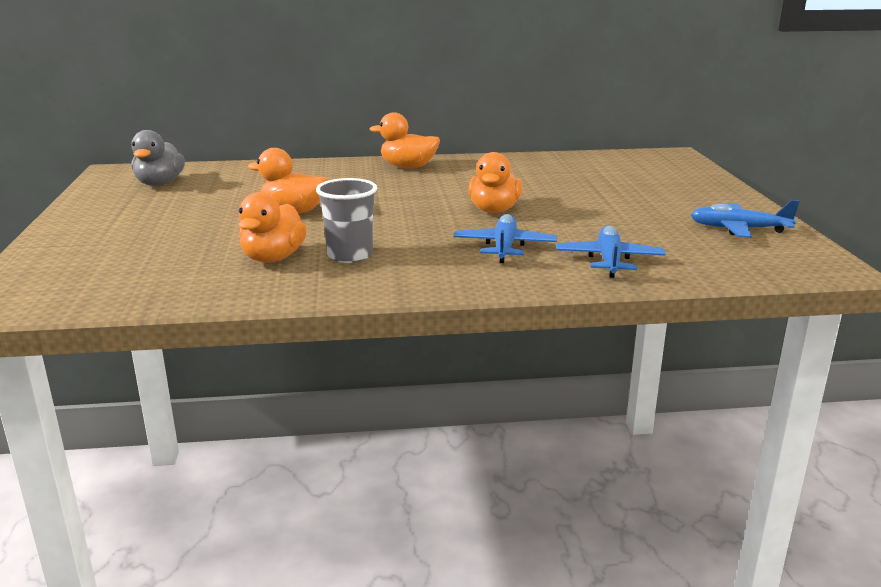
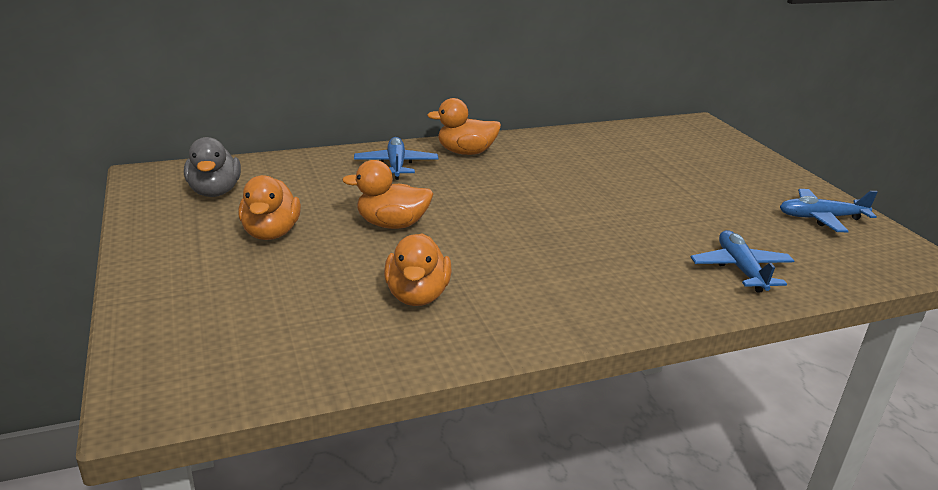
camera: 15 degrees left, 5 degrees up
(350, 255) = (493, 284): grey cup -> none
(494, 210) = (590, 208): orange duck -> orange duck (271, 233)
(504, 247) = (635, 259): blue plane -> blue plane (396, 165)

